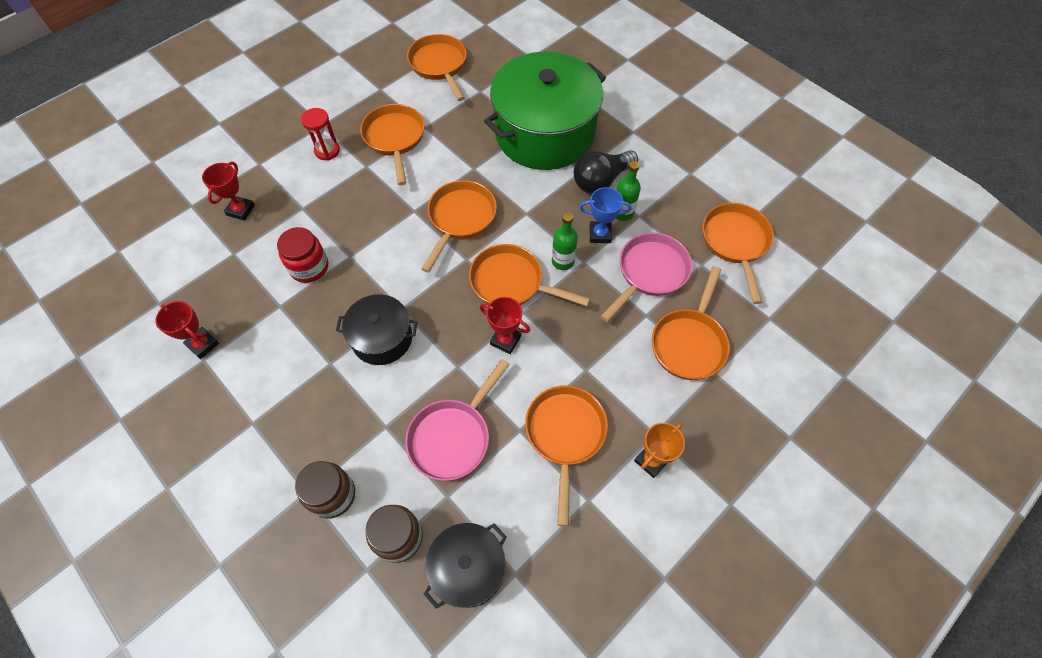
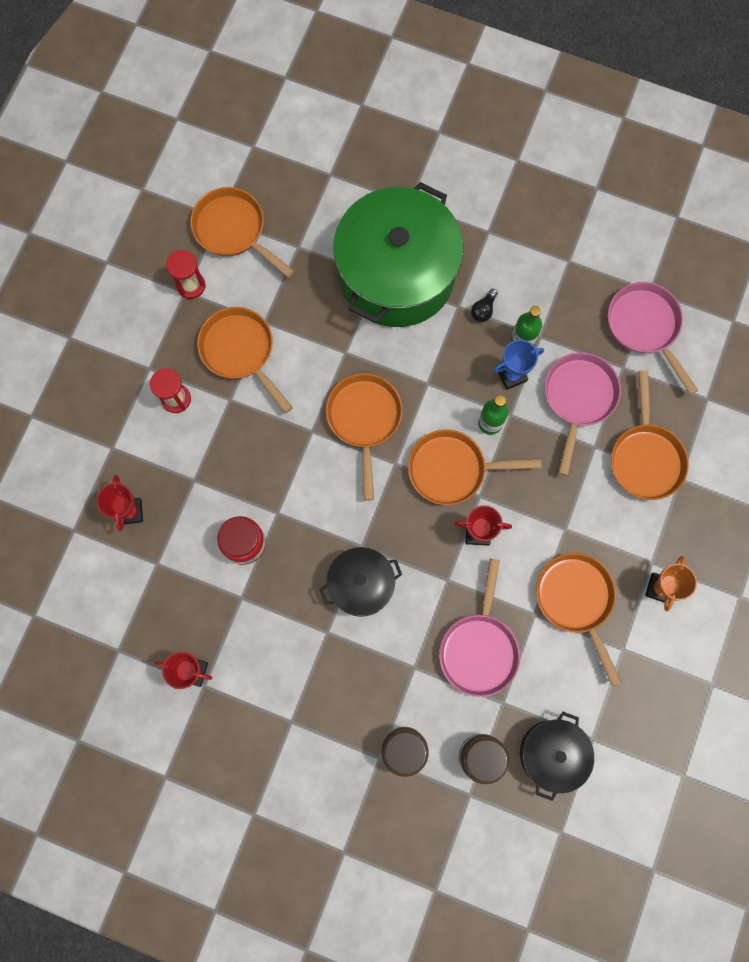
camera: 25 degrees left, 15 degrees up
(387, 87) = (191, 285): none -> red hourglass
(601, 180) = (483, 310): black light bulb -> black light bulb, size x0.47
(735, 243) = (645, 327): orange pan -> pink pan

